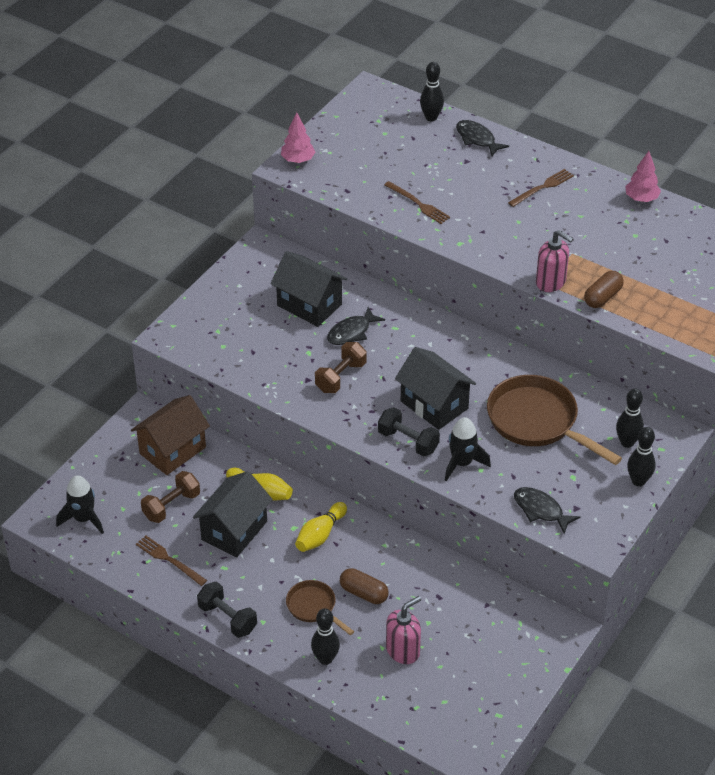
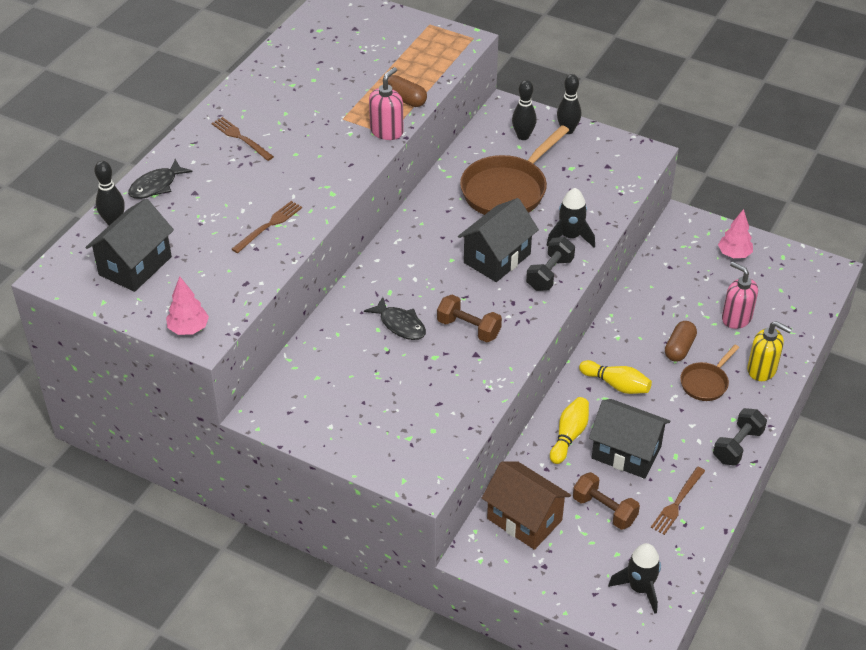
camera: 95 degrees left, 0 degrees up
(309, 305) = (360, 362): black house -> black house (135, 266)
(325, 659) = (762, 370): black bowling pin -> yellow soap dispenser
(540, 510) = (615, 186): black fish -> none
(641, 199) = (258, 75): pink tree -> pink tree (734, 254)

